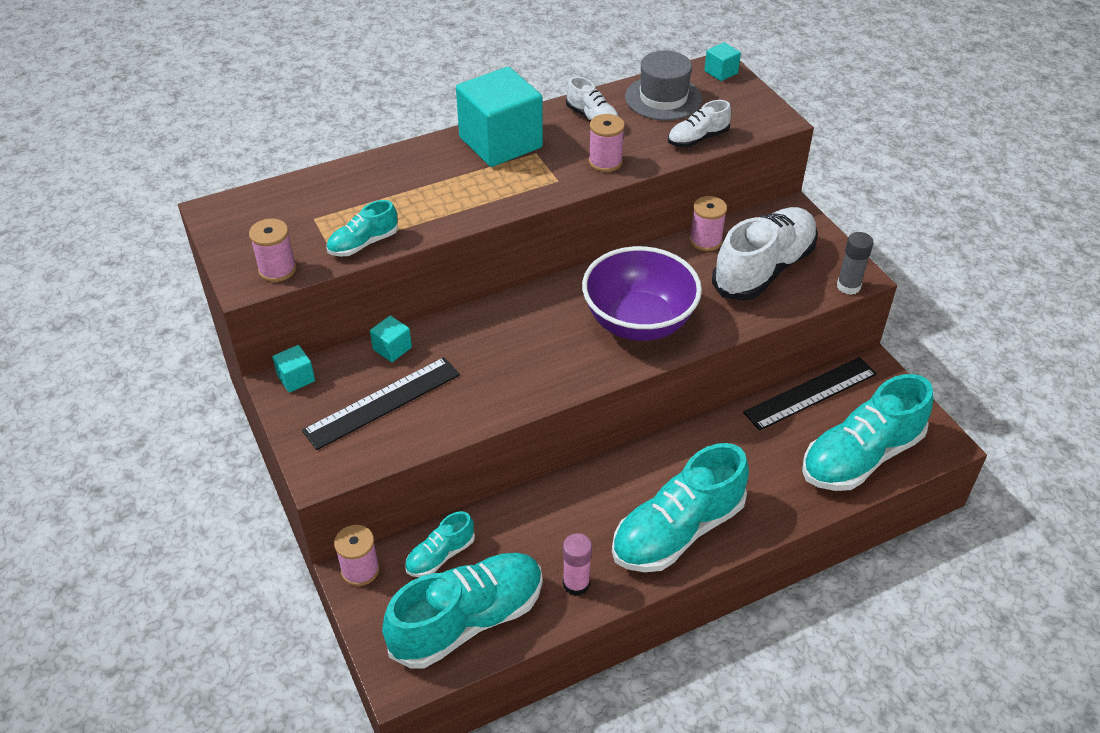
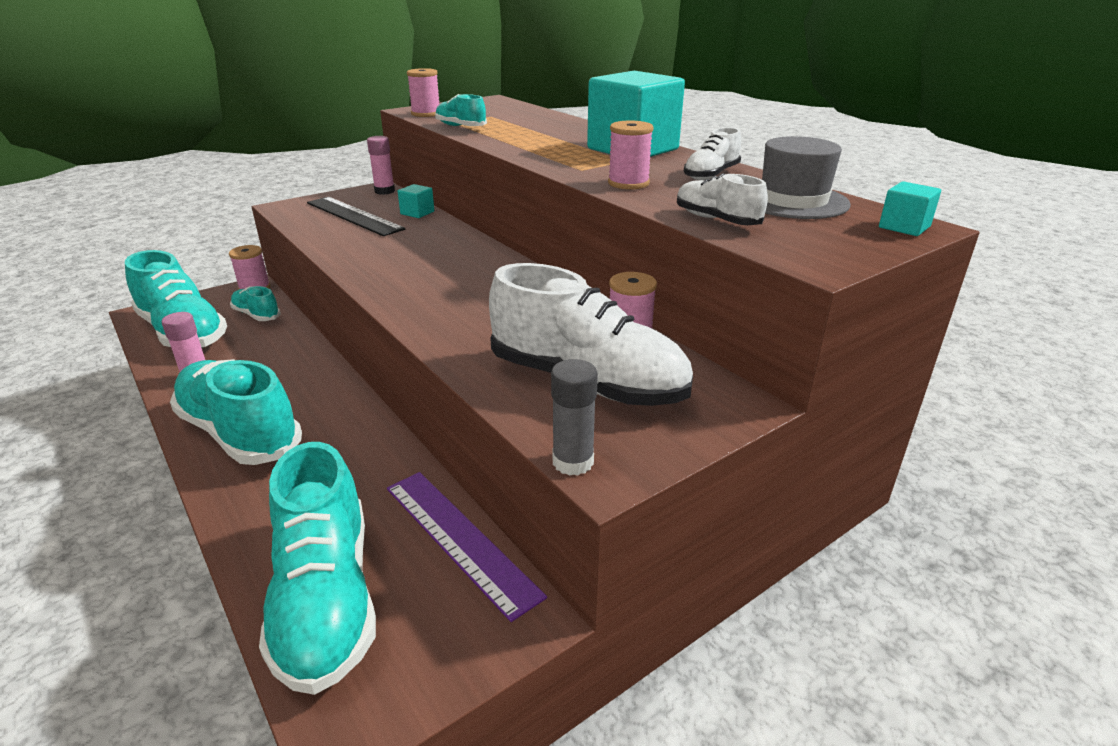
camera: 80 degrees right, 15 degrees down
(296, 378) = (384, 191): turquoise cube -> pink glue stick
(638, 322) = (462, 305): purple bowl -> none
(810, 393) = (460, 539): black ruler -> purple ruler
(860, 456) = (326, 599): turquoise shoe -> turquoise shoe turned 150 degrees counterclockwise

